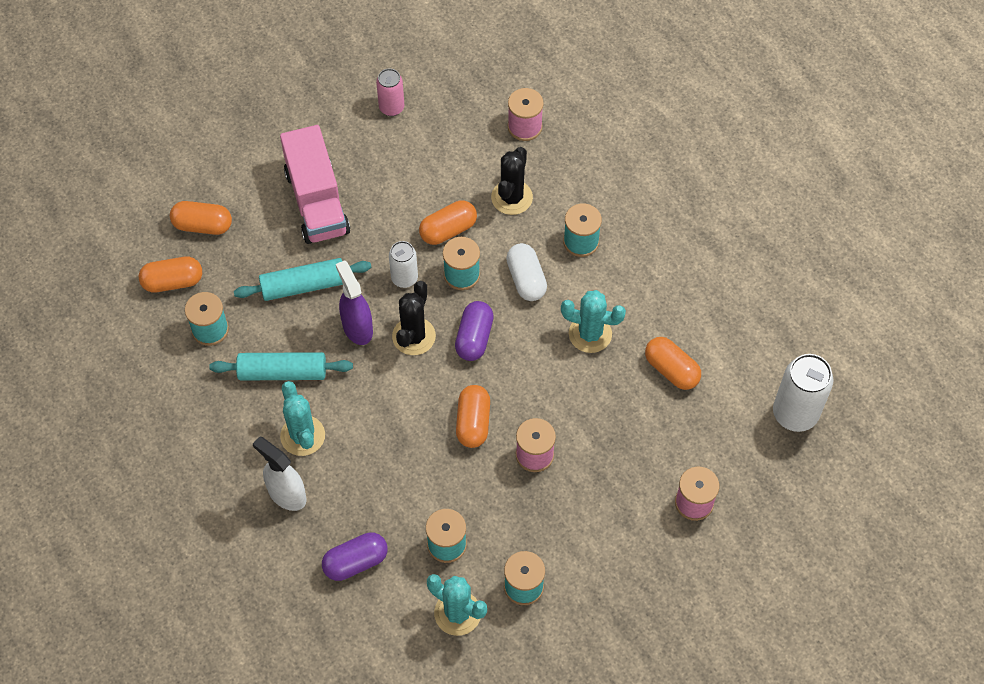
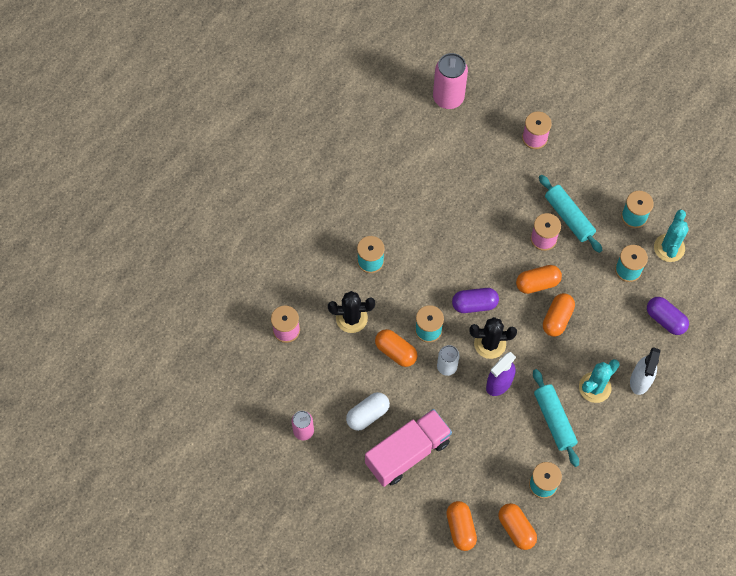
camera: 110 degrees left, 5 degrees up
(304, 285) = (480, 433): turquoise rolling pin -> turquoise rolling pin (568, 217)
(526, 279) = (415, 286): white capsule -> white capsule (368, 414)
(590, 334) = (441, 233): turquoise cactus -> none
(671, 370) = (447, 176): orange capsule -> orange capsule (557, 318)
(795, 413) = (448, 98): white can -> pink can

